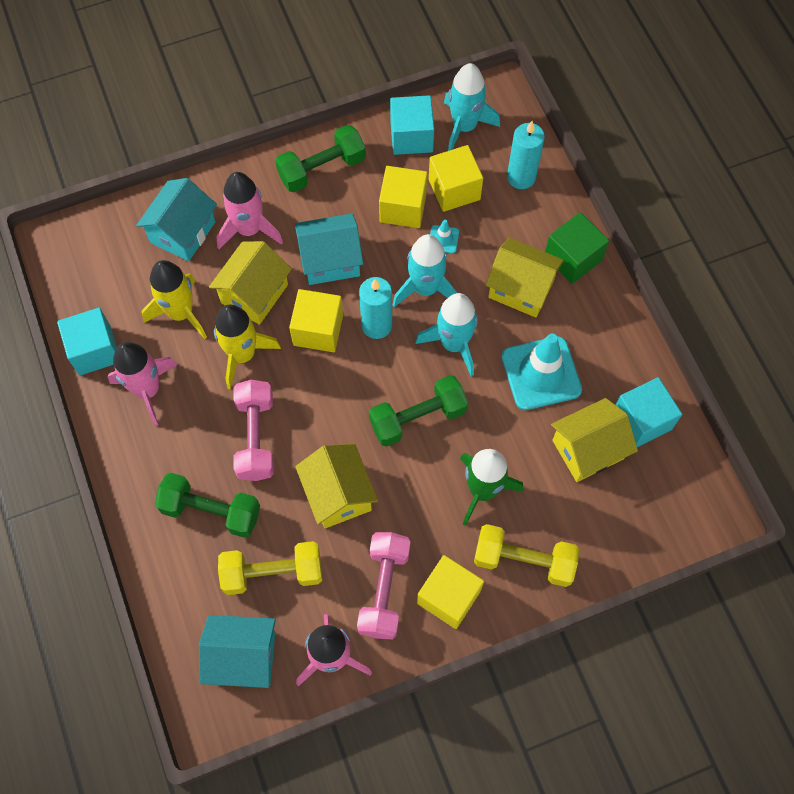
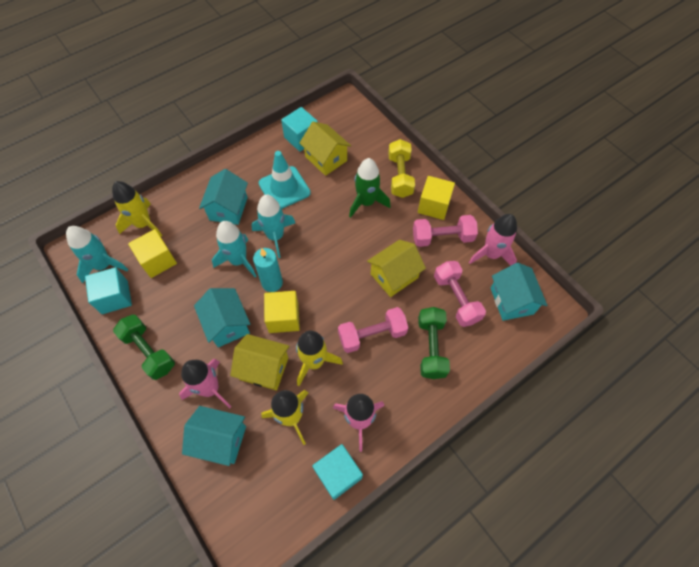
camera: 105 degrees left, 5 degrees down
(272, 573) = (456, 299): yellow dumbbell -> pink dumbbell
(403, 208) = (177, 288): yellow cube -> none
(418, 418) = (331, 244): green dumbbell -> none
(443, 239) = (199, 258): turquoise traffic cone -> none
(521, 177) = (143, 224): turquoise candle -> yellow rocket
(521, 289) = (228, 208): yellow house -> turquoise house
(572, 258) = (201, 186): green cube -> none

